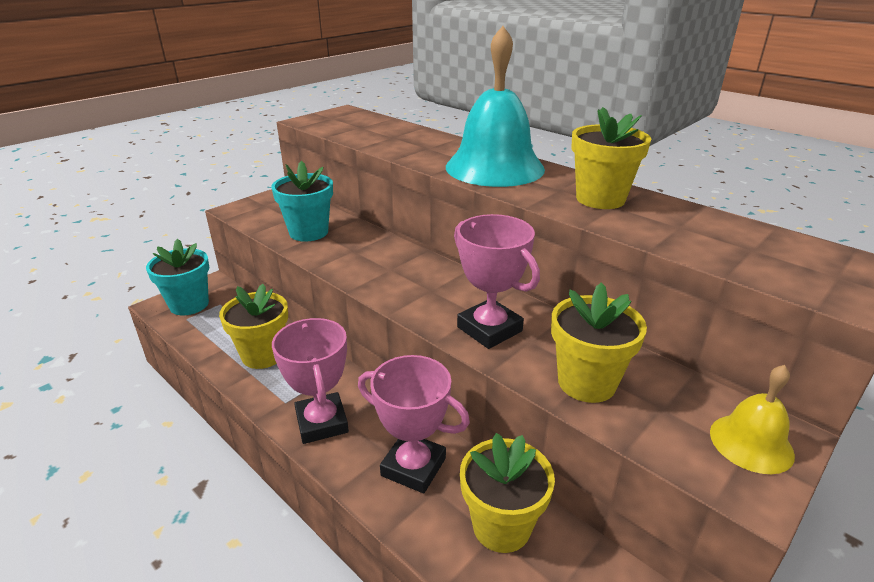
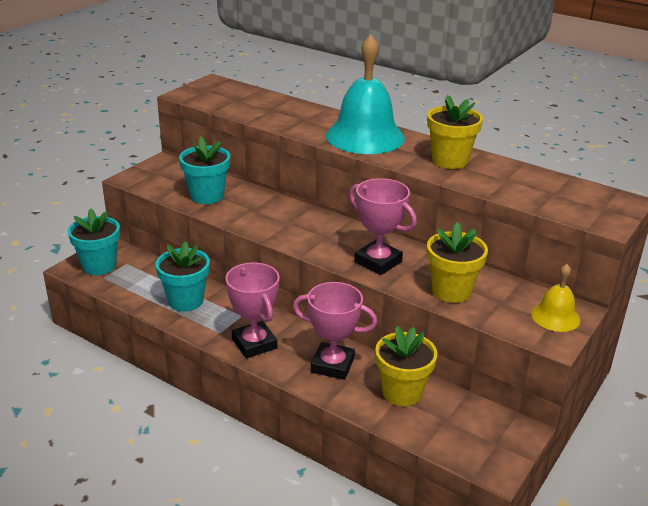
camera: 10 degrees left, 0 degrees up
(263, 355) = (185, 301): yellow flower pot -> turquoise flower pot

